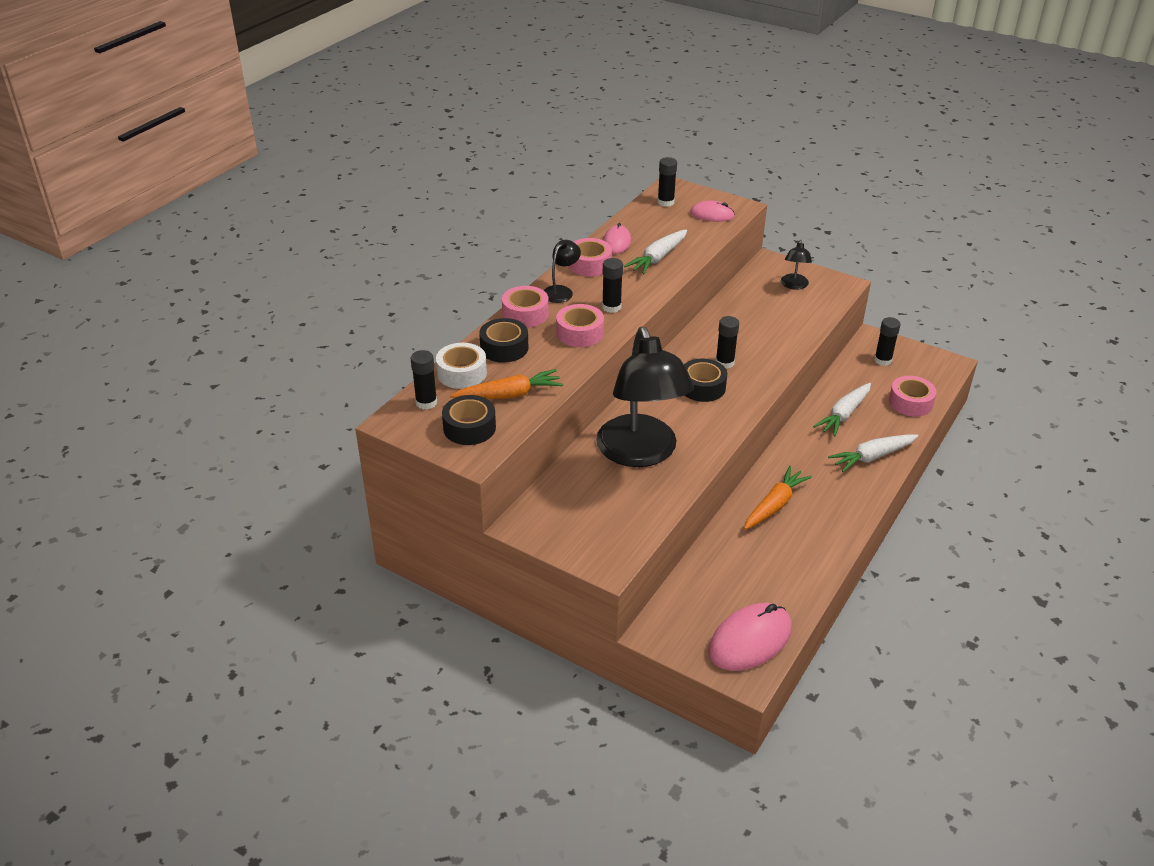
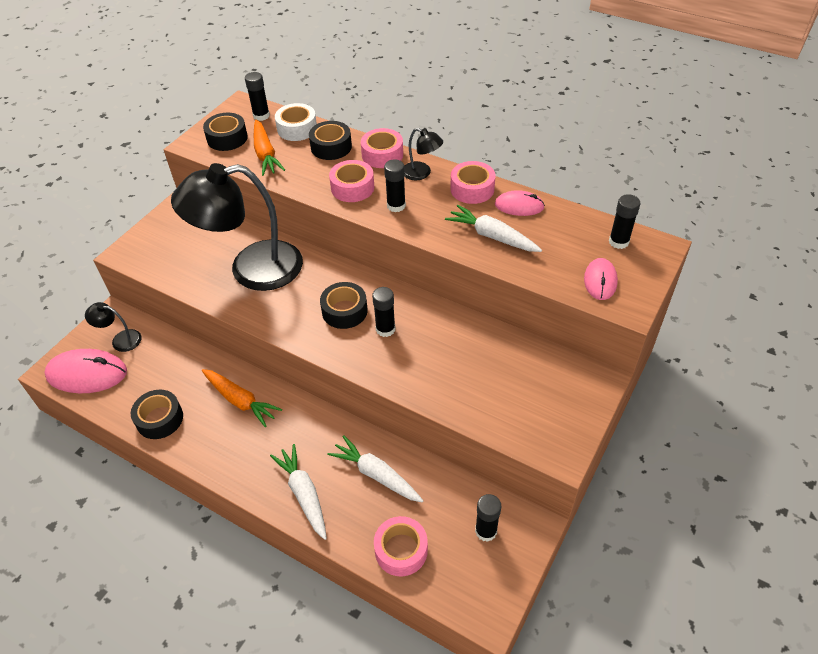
camera: 90 degrees right, 10 degrees up
(750, 640) = (87, 374): pink mouse -> pink mouse turned 45 degrees counterclockwise
(794, 285) = (547, 400): black lamp -> black lamp (120, 340)
(806, 565) = (160, 419): none -> black tape

